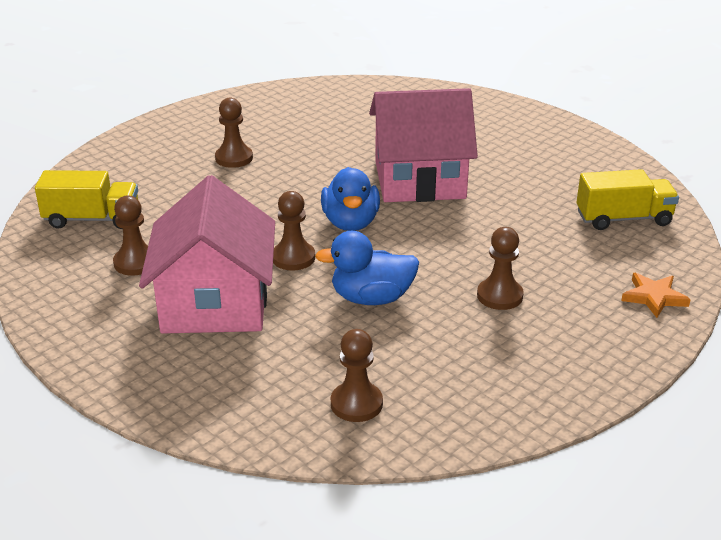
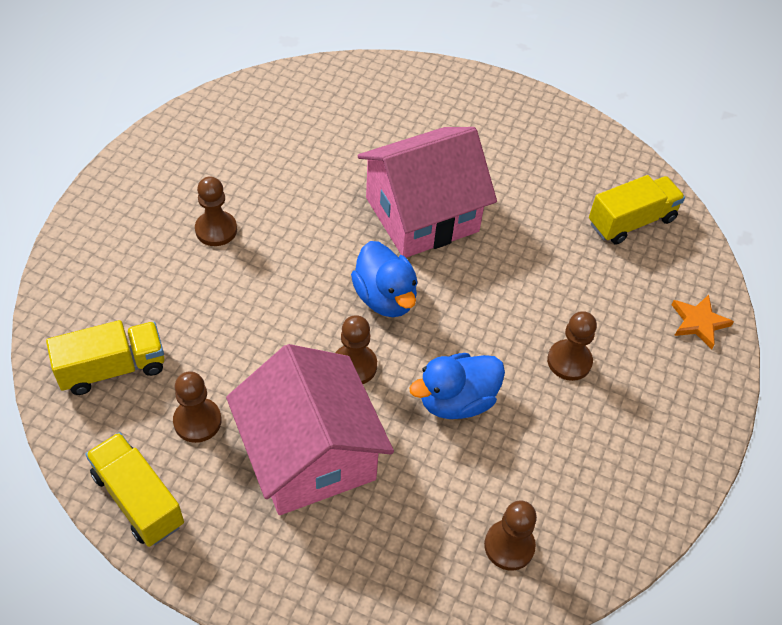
camera: 25 degrees left, 20 degrees up
(53, 297) = (138, 499): none -> yellow truck

